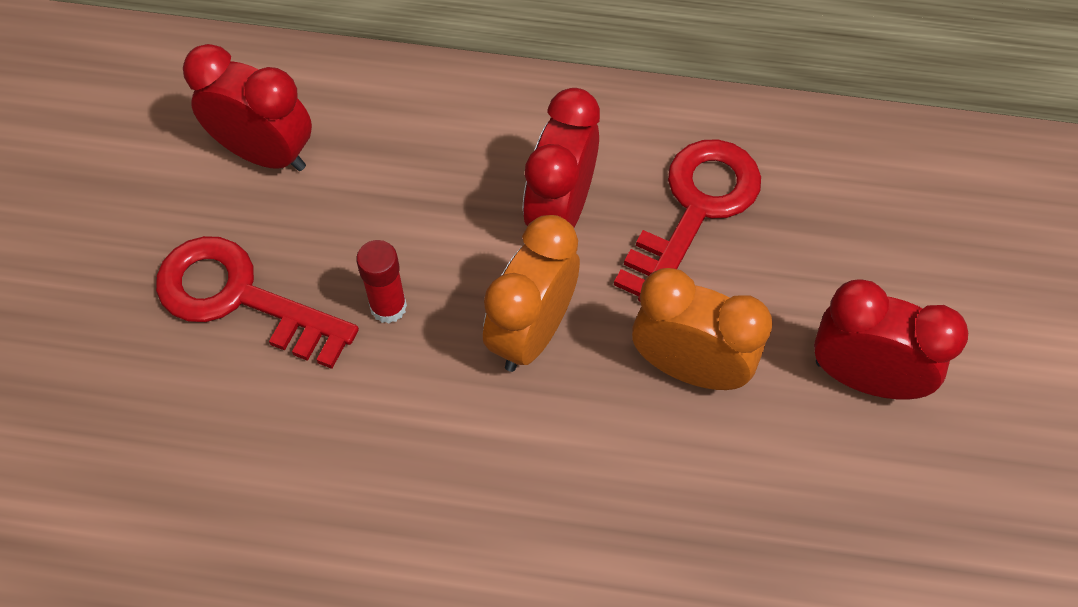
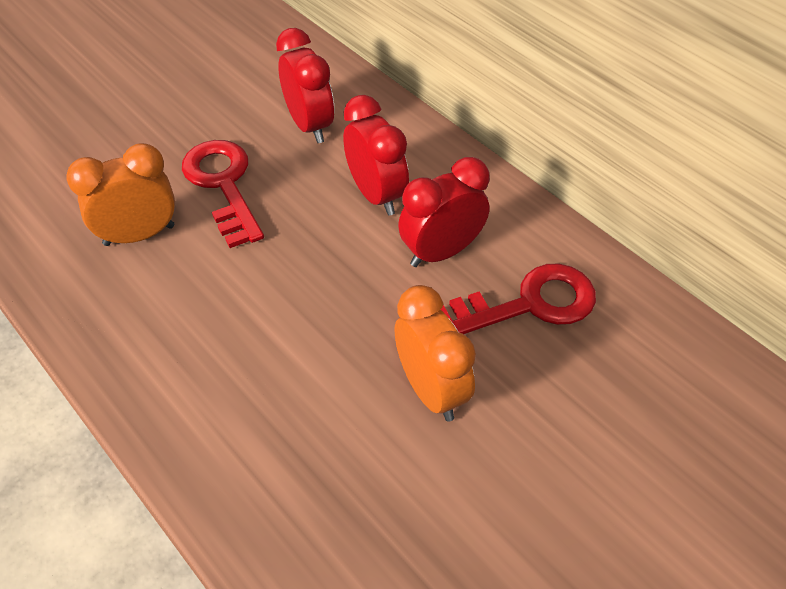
camera: 40 degrees right, 10 degrees down
(388, 307) = (292, 238): red glue stick -> none
(532, 332) = (356, 304): orange clock -> orange clock (139, 235)
(864, 378) = (544, 480): red clock -> red clock (376, 195)

